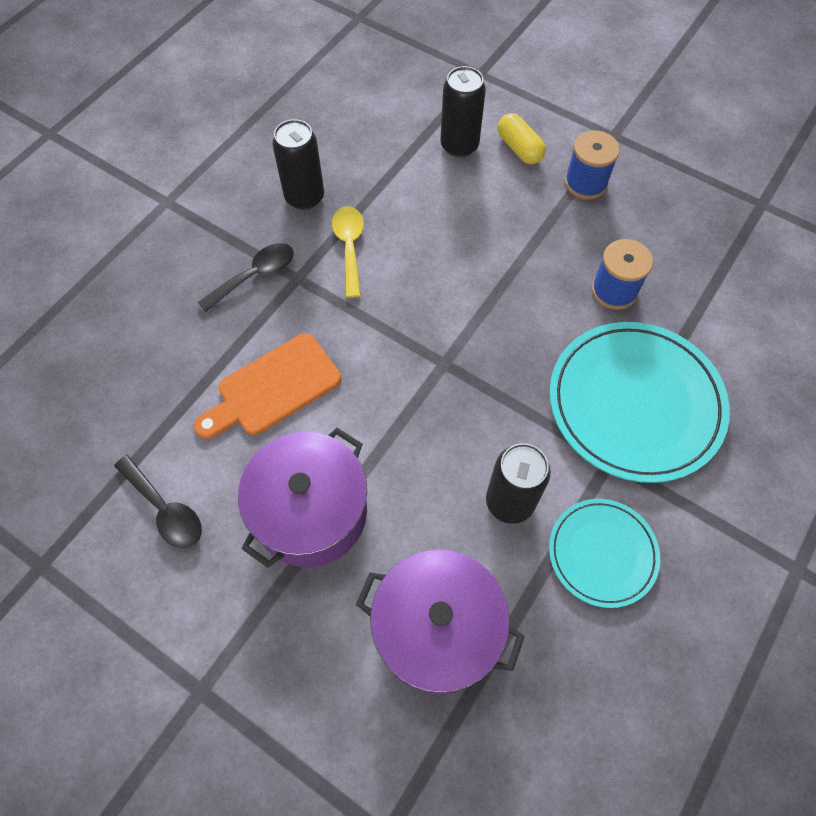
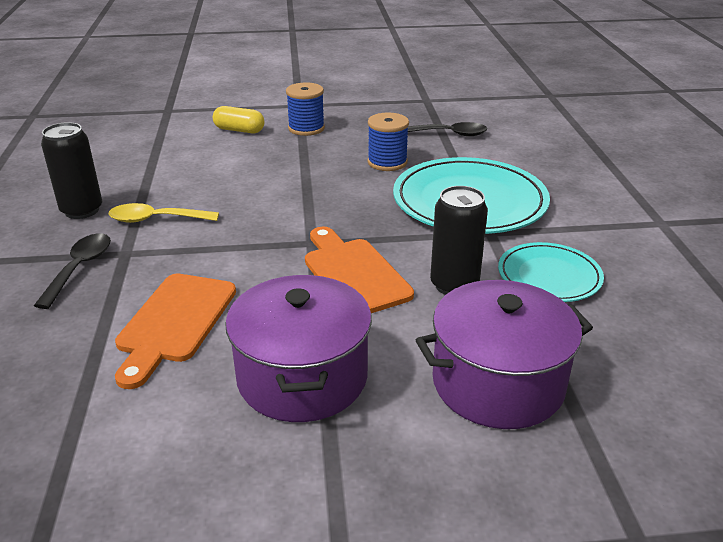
camera: 40 degrees left, 30 degrees down
(165, 509) = (145, 459): black spoon -> black spoon (449, 134)
(349, 247) = (156, 219): yellow spoon -> yellow spoon turned 45 degrees counterclockwise
(443, 427) = (353, 273): none -> orange cutting board
(459, 146) = (191, 143): black can -> none

